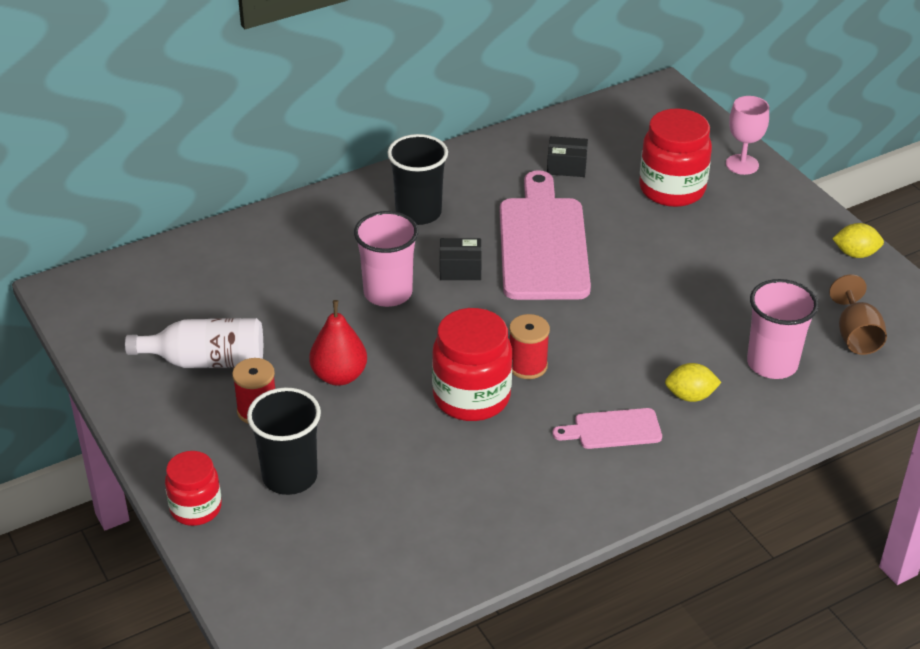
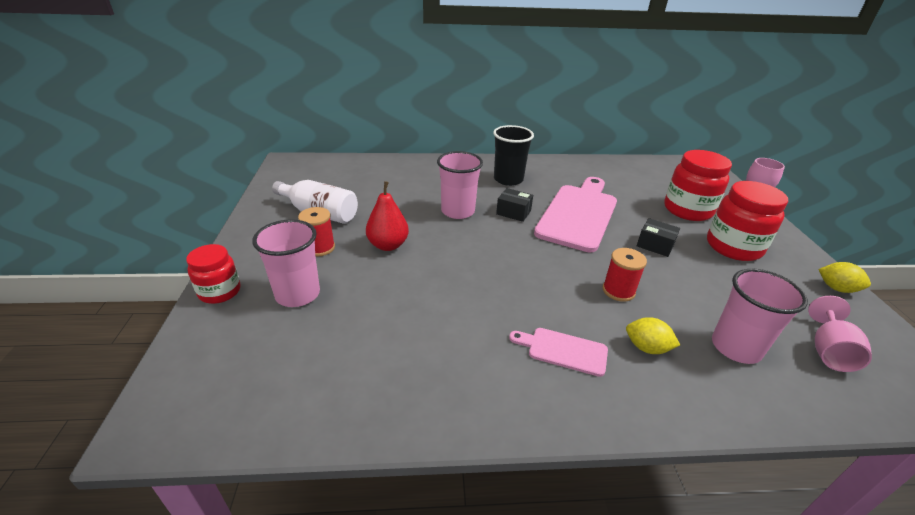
camera: 25 degrees right, 5 degrees down
(289, 476) = (298, 294): black cup -> pink cup
(471, 397) = (465, 287): red jar -> red jar (733, 247)
(527, 366) = (521, 281): red spool -> red spool (618, 291)
(566, 166) = (618, 182): black box -> black box (655, 245)
(855, 335) = (828, 351): brown goblet -> pink goblet

